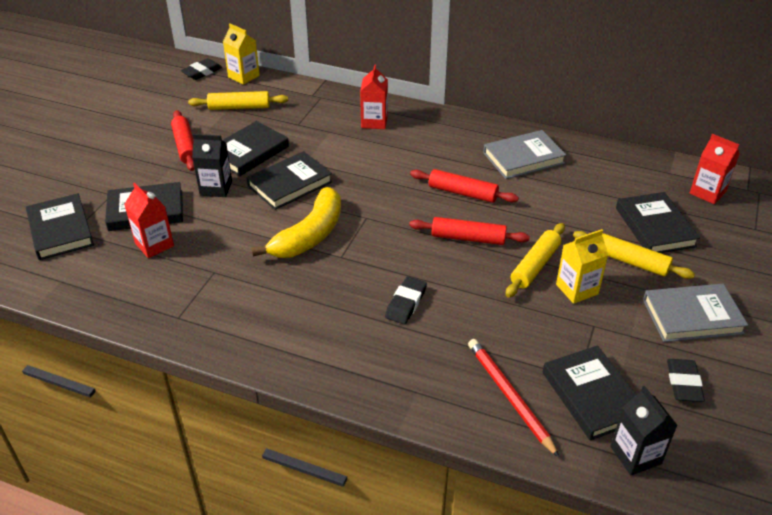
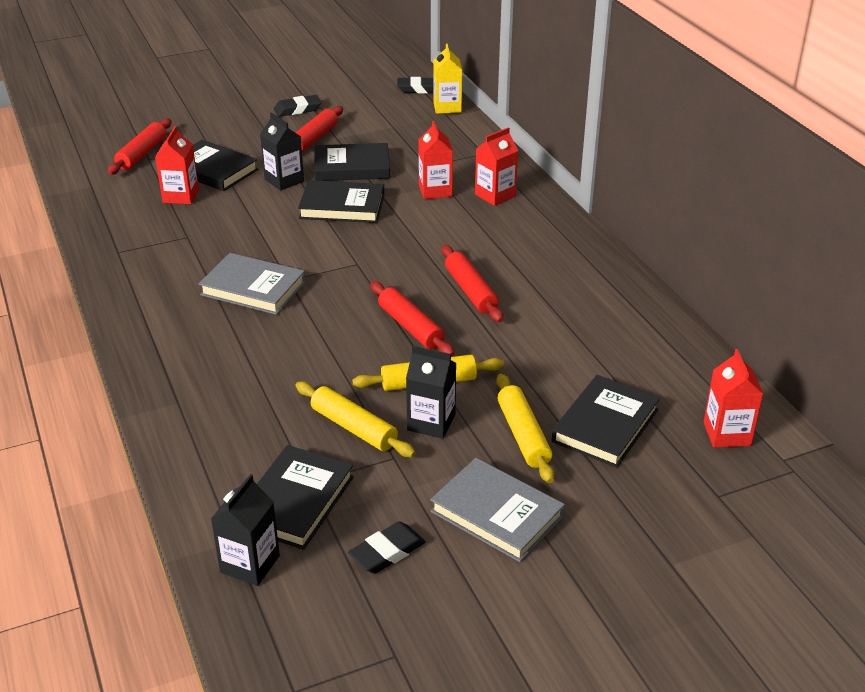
camera: 45 degrees right, 5 degrees down
(60, 230) = (142, 154): black book -> red rolling pin
(239, 107) = (402, 130): yellow rolling pin -> yellow rolling pin (354, 428)
(310, 235) = (293, 251): yellow banana -> none
(332, 139) = (435, 190): none -> red carton
(406, 303) = (276, 341): black eraser -> black eraser (297, 109)
(509, 396) = (233, 454): red pencil -> none
(523, 158) = (582, 295): grey book -> grey book (253, 288)
(577, 289) = (431, 422): yellow carton -> black carton

